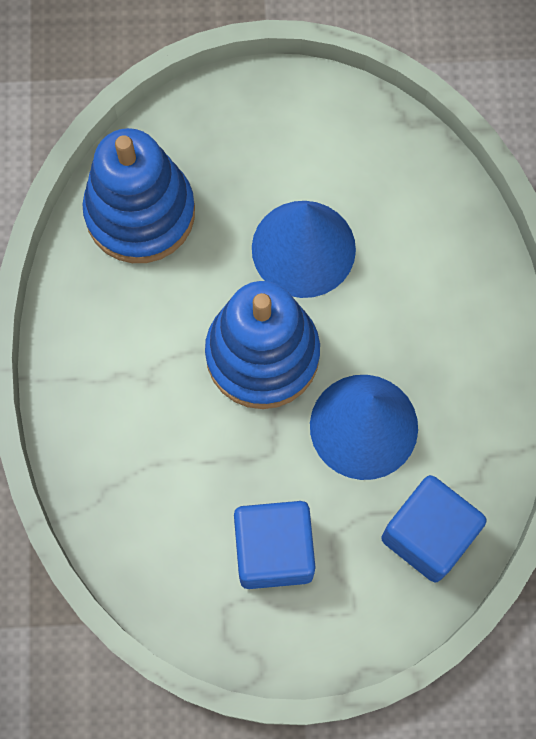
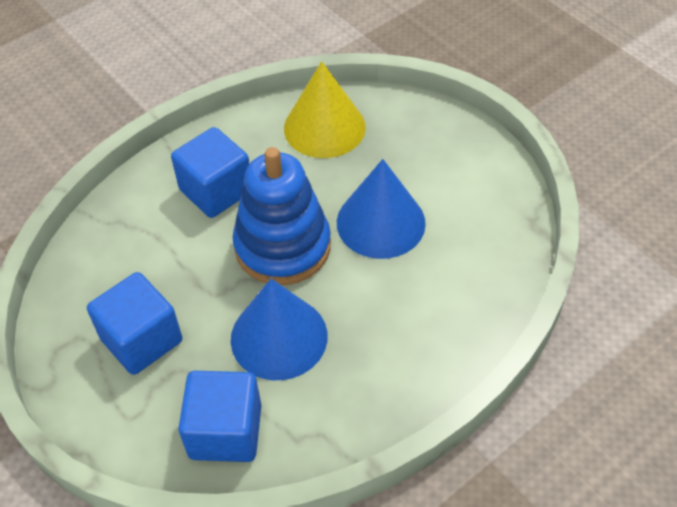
camera: 55 degrees right, 20 degrees down
(140, 213) = (324, 127): blue stacking toy -> yellow cone
(141, 371) = (216, 191): none -> blue cube

